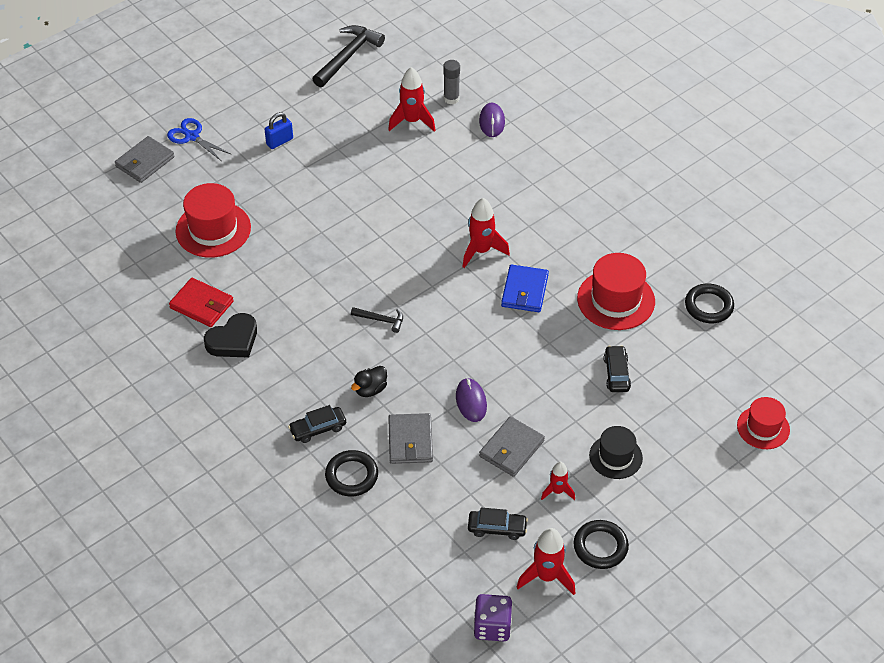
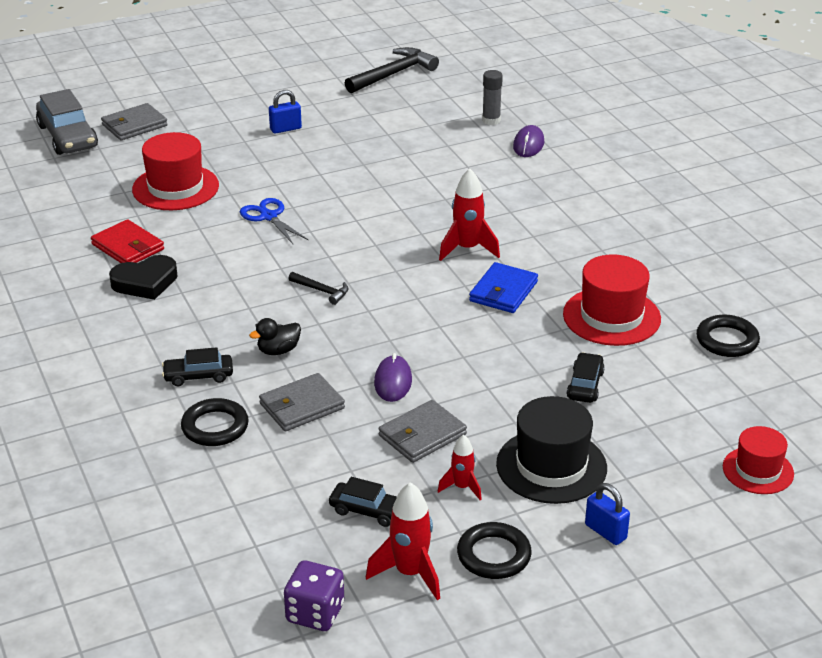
camera: 15 degrees right, 15 degrees down
(91, 187) = (68, 136): none -> grey car
(192, 136) = (194, 113): blue scissors -> blue scissors (268, 216)
(410, 441) = (302, 406): grey wallet -> grey wallet turned 45 degrees clockwise
(412, 121) = (438, 132): red rocket -> none
(615, 457) = (551, 466): black hat -> black hat, size x1.58
(672, 508) = (605, 531): none -> blue padlock

